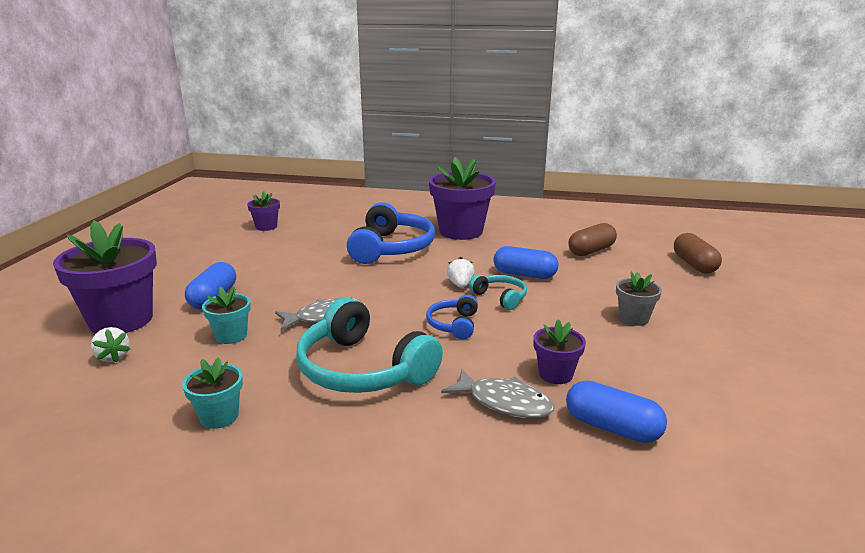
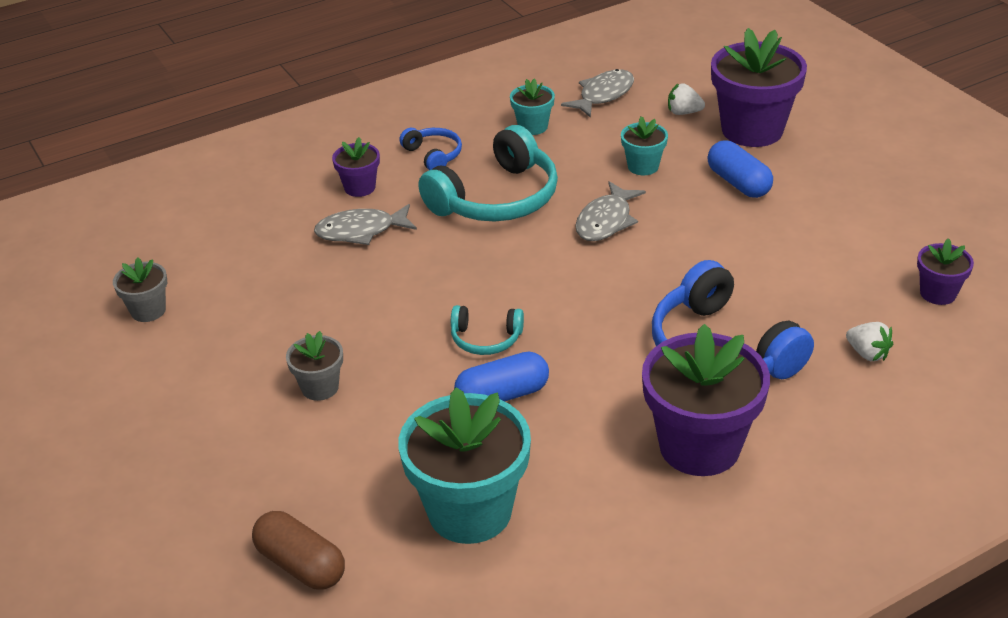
camera: 140 degrees right, 15 degrees up
(107, 411) = (603, 95): none -> grey fish
(362, 369) = (497, 198): turquoise headphones -> turquoise headphones turned 135 degrees clockwise
(453, 325) = (486, 277): blue headphones -> blue headphones (433, 155)
(460, 285) = (549, 333): white strawberry -> white strawberry (867, 353)
(555, 374) = (343, 275): purple flower pot -> purple flower pot (360, 187)
(591, 251) = (470, 511): brown capsule -> turquoise flower pot
(612, 427) = (267, 254): blue capsule -> none
(767, 432) = (148, 310): none -> grey flower pot

